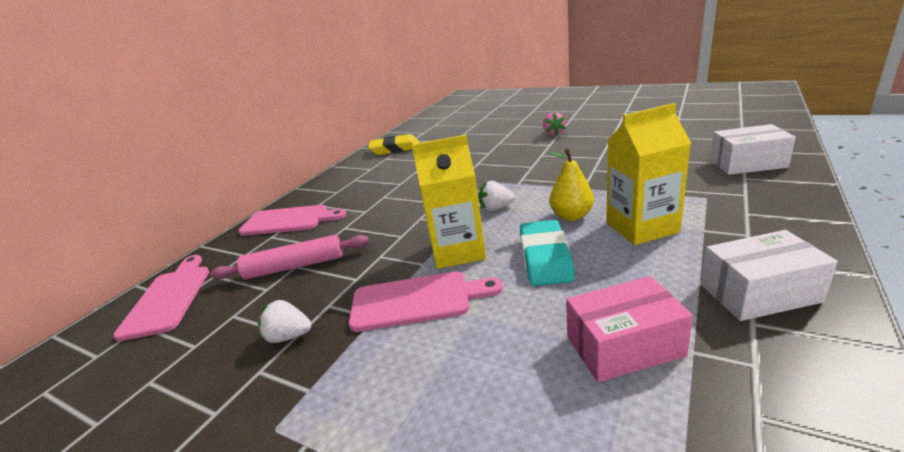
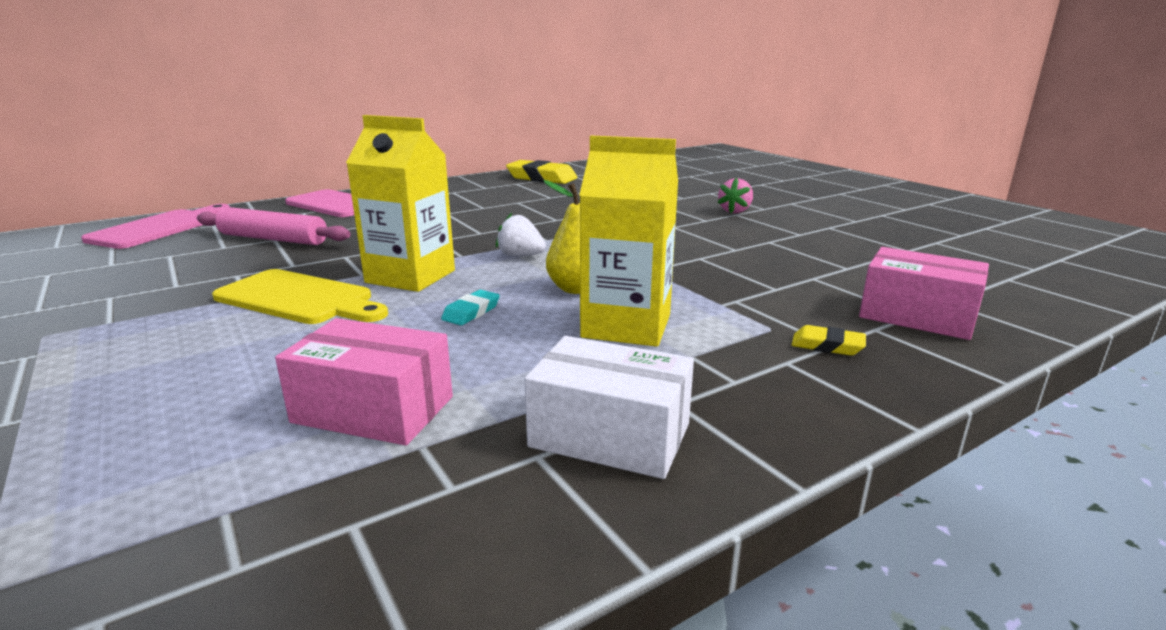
camera: 25 degrees right, 5 degrees down
(289, 336) = (170, 284): white strawberry -> none
(416, 301) = (299, 299): pink cutting board -> yellow cutting board
(545, 258) = (471, 312): turquoise eraser -> turquoise eraser, size x0.49
(745, 196) = (827, 346): none -> yellow eraser
(747, 163) = (917, 316): white box -> pink box

